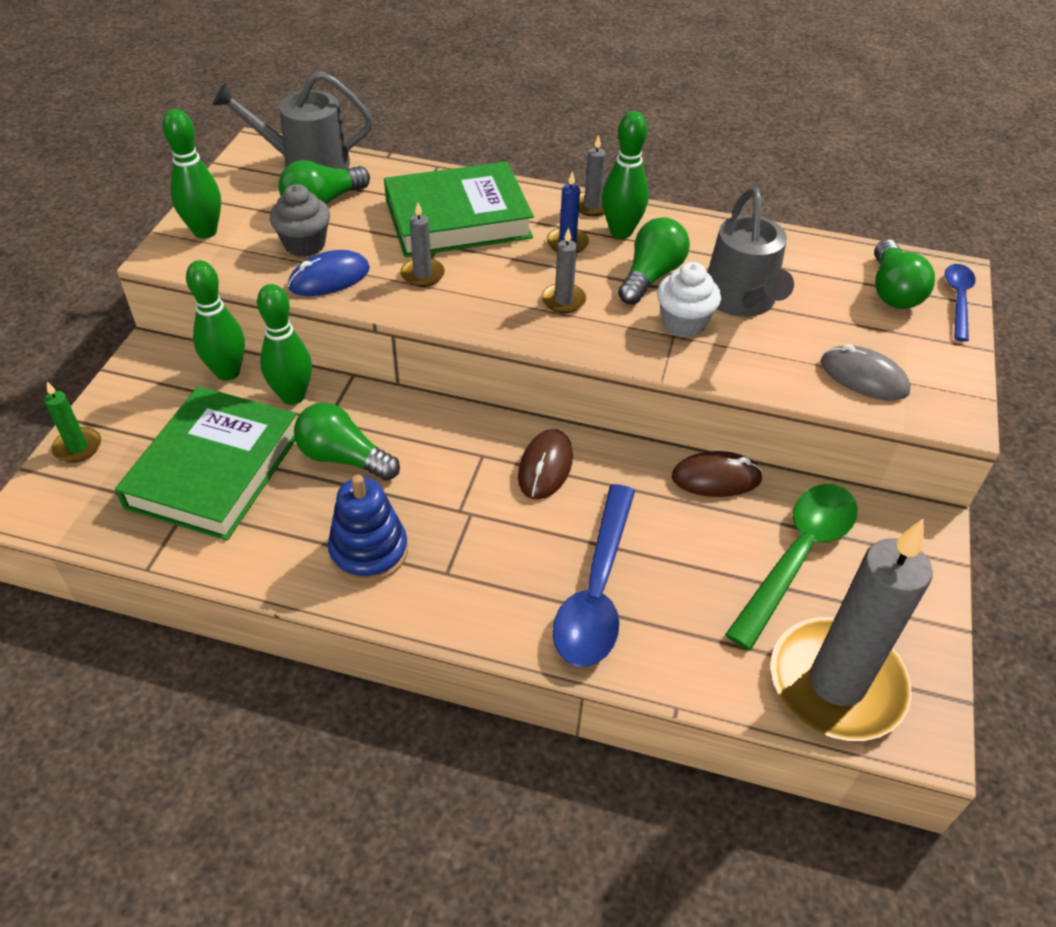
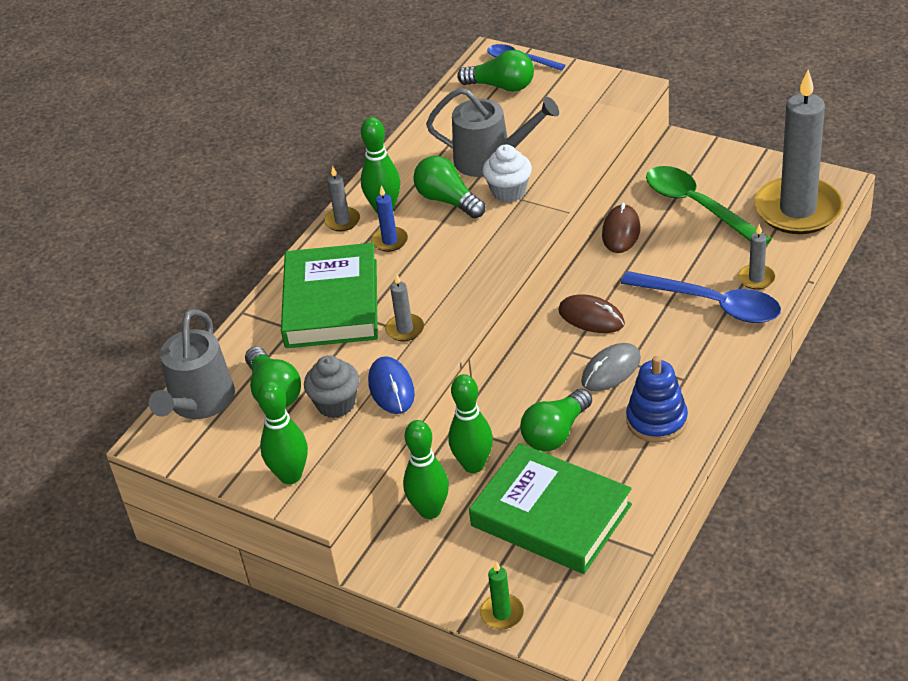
camera: 70 degrees left, 5 degrees down
(563, 300) = (463, 251): grey candle -> grey candle (756, 278)
(863, 377) = (588, 118): grey mouse -> grey mouse (611, 370)

